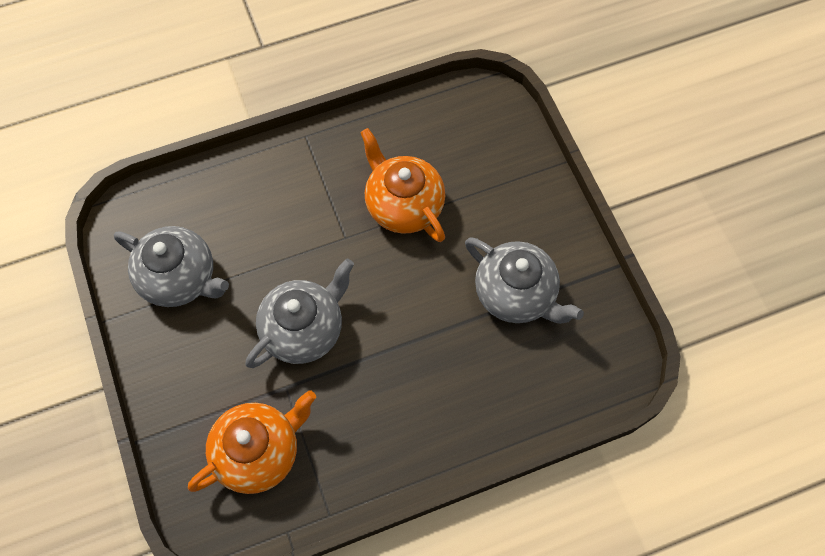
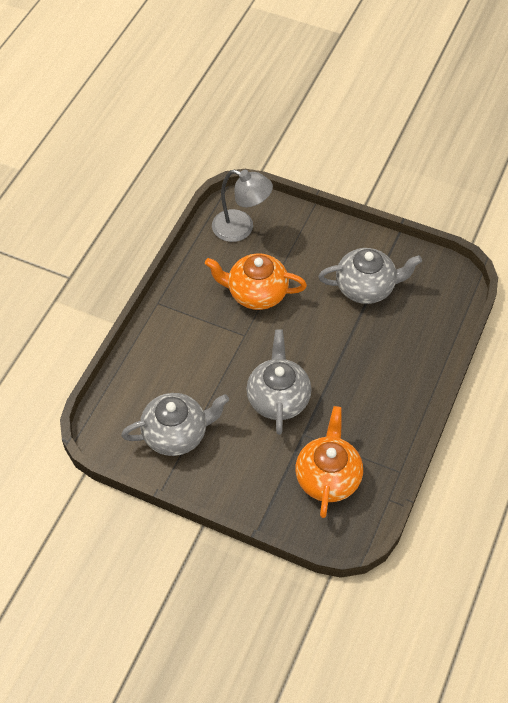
camera: 45 degrees left, 10 degrees down
(463, 127) = (241, 228): none -> grey lamp

